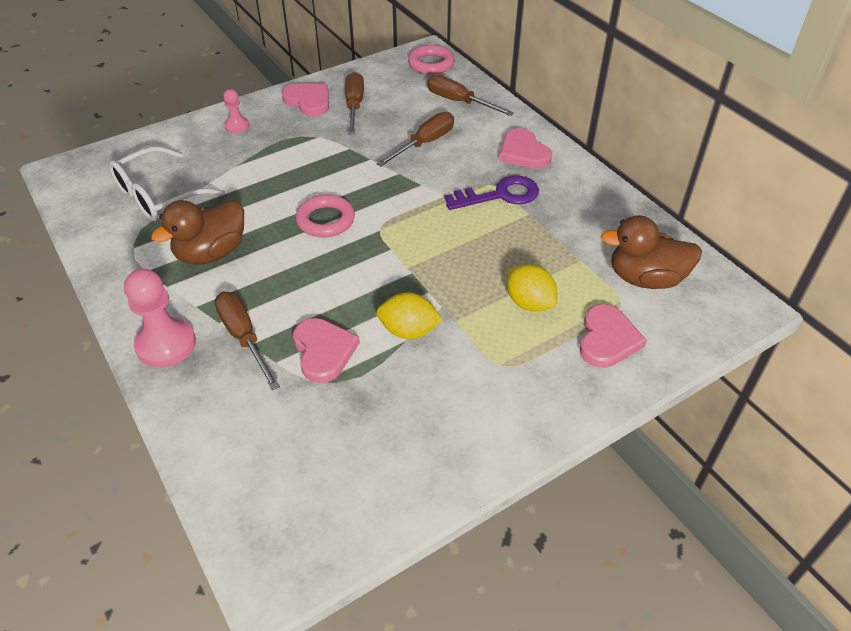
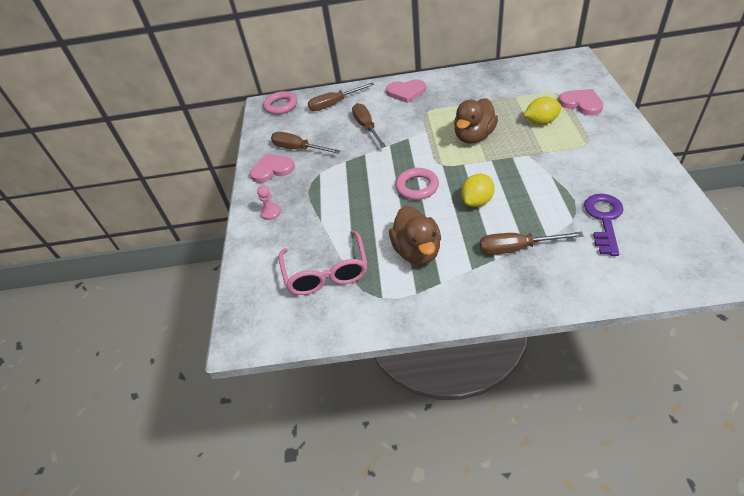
camera: 55 degrees left, 0 degrees up
(158, 196) = (326, 273): white glasses -> pink glasses
(166, 344) = (505, 292): pink pawn -> none
(323, 351) = (546, 212): pink heart -> none
(408, 331) = (543, 172): yellow lemon -> yellow lemon (477, 201)
(500, 195) = (440, 110): purple key -> purple key (604, 219)
(645, 278) = (540, 80): brown duck -> brown duck (474, 136)

